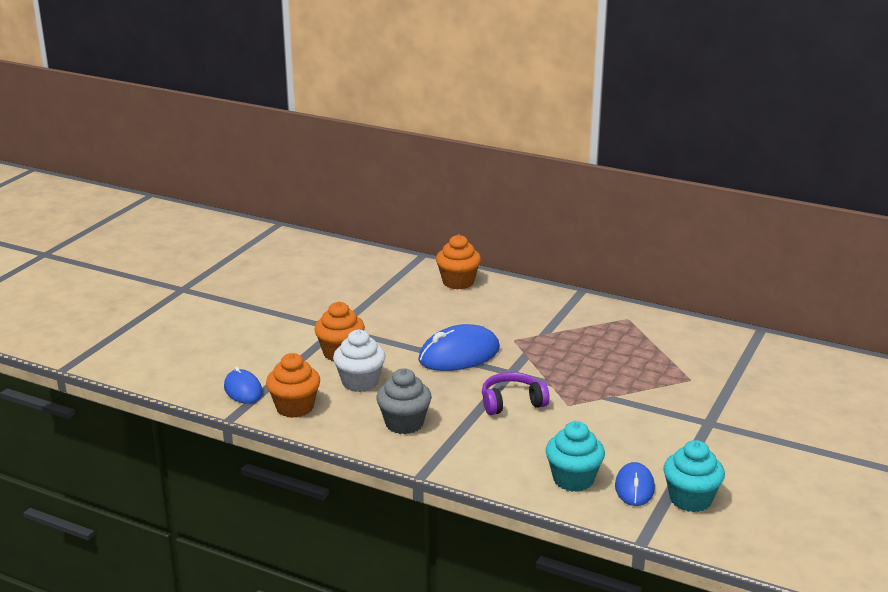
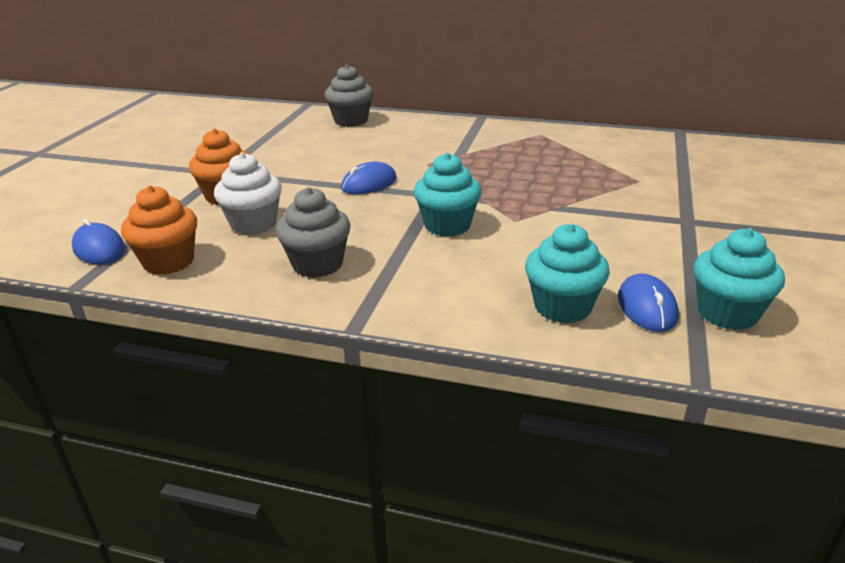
camera: 10 degrees left, 5 degrees up
(458, 282) = (351, 121): orange cupcake -> grey cupcake
(459, 355) = (369, 184): blue mouse -> blue mouse, size x0.60
(512, 403) = (447, 225): purple headphones -> turquoise cupcake

